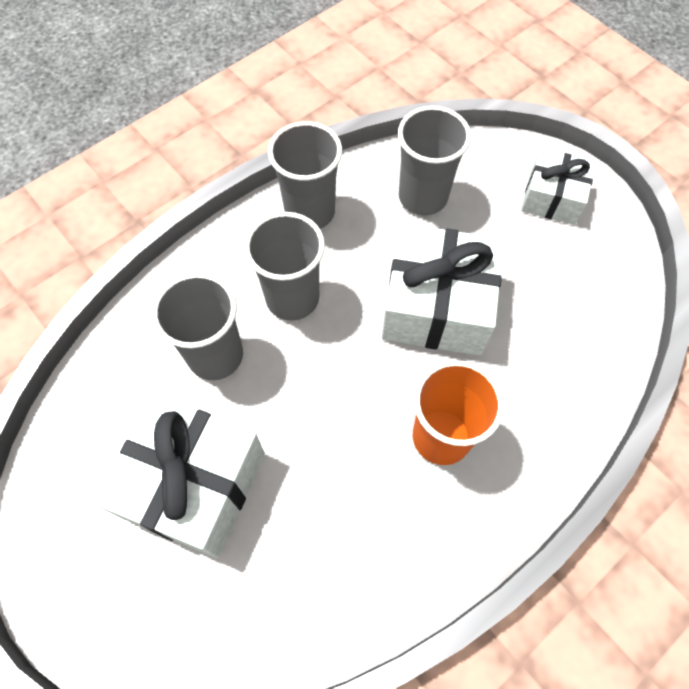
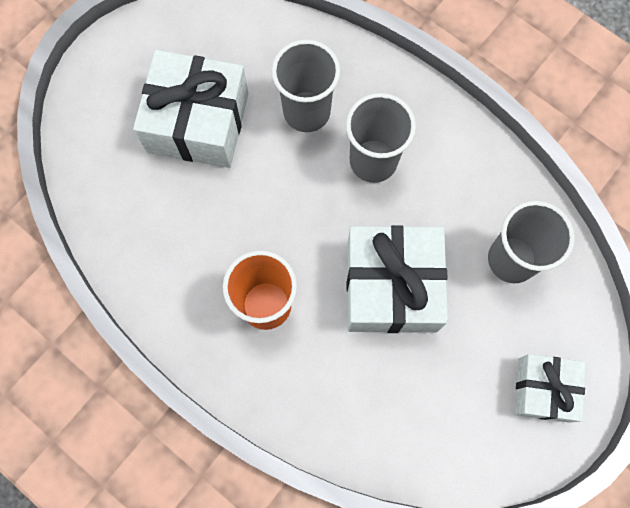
camera: 80 degrees right, 10 degrees up
(310, 212) = (468, 158): grey cup -> none

